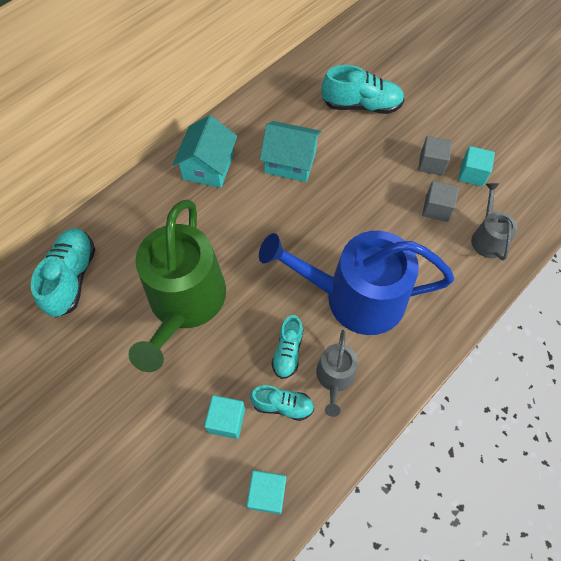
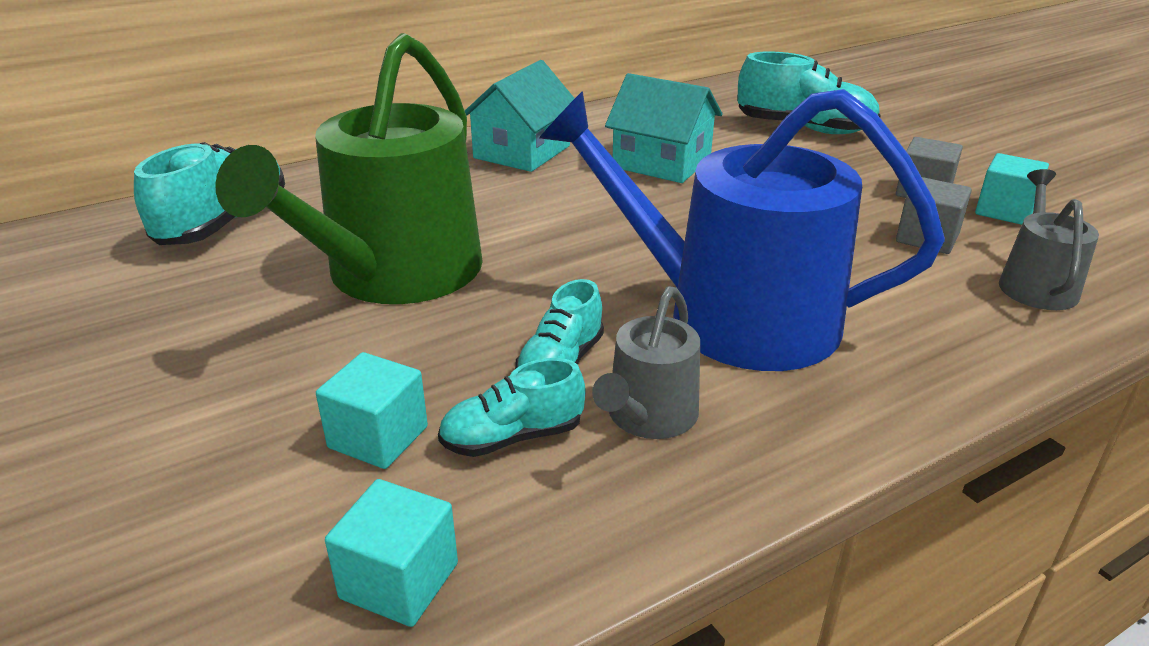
camera: 15 degrees right, 30 degrees down
(282, 405) = (512, 437): turquoise shoe -> turquoise shoe turned 135 degrees clockwise

